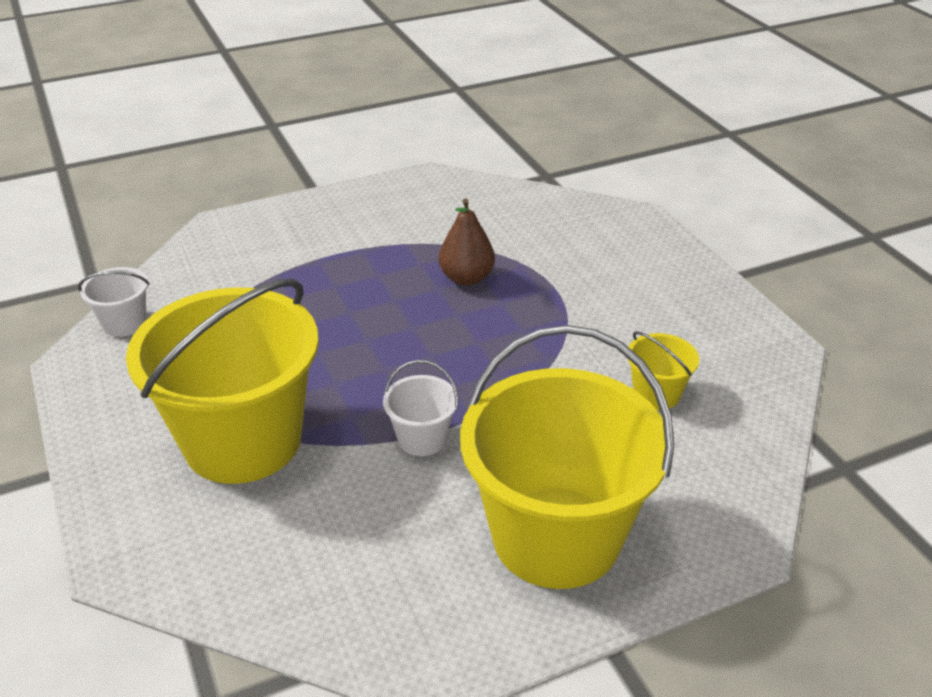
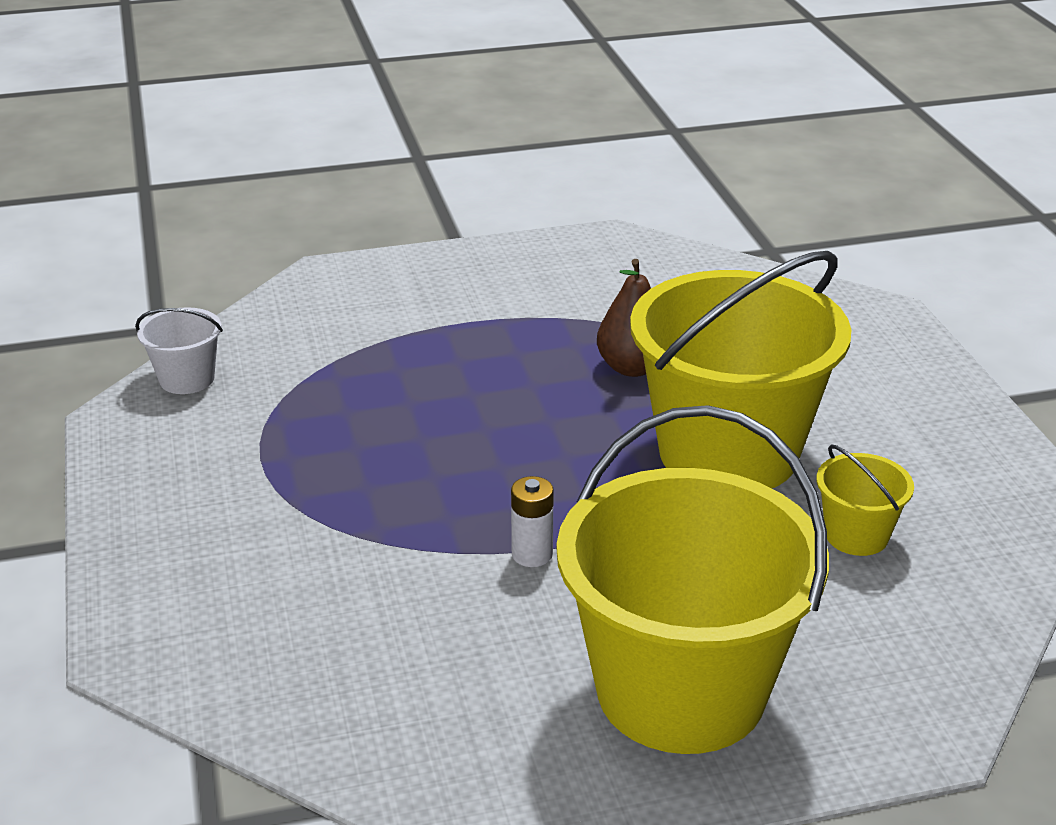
camera: 10 degrees right, 5 degrees down
(243, 441) = (305, 531): yellow bucket -> yellow bucket (728, 453)
(422, 438) = (532, 554): white bucket -> white battery

